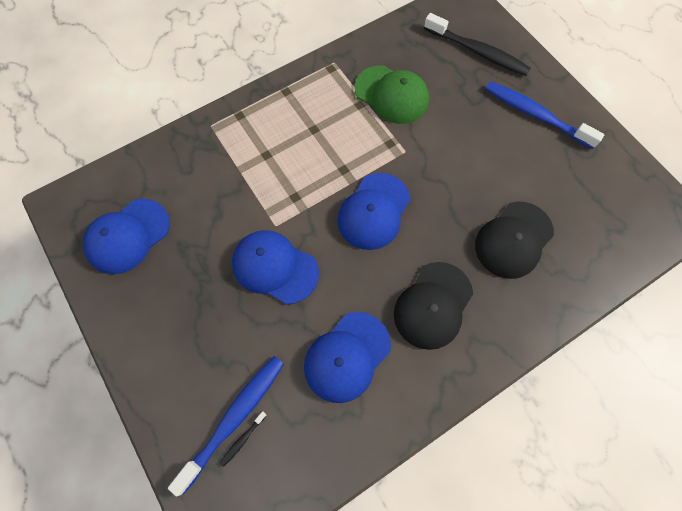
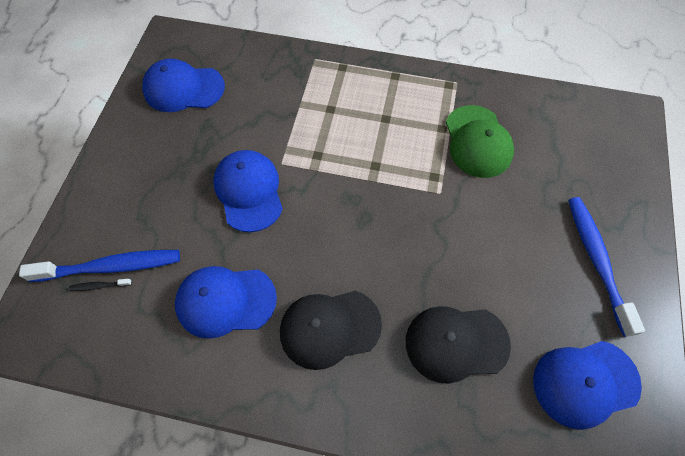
camera: 45 degrees right, 5 degrees down
(374, 211) = (364, 216): blue cap -> blue cap (585, 383)
(477, 52) = (597, 166): black toothbrush -> none

